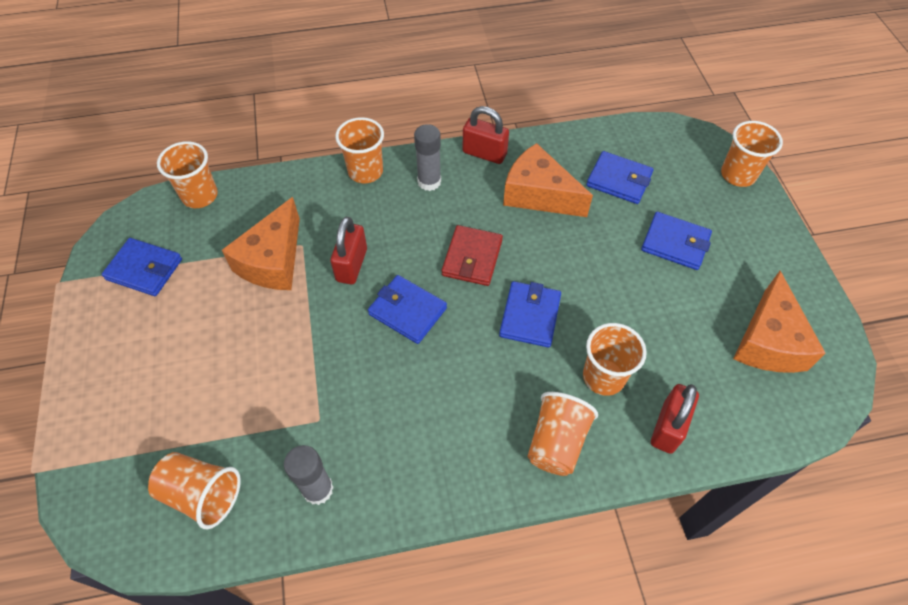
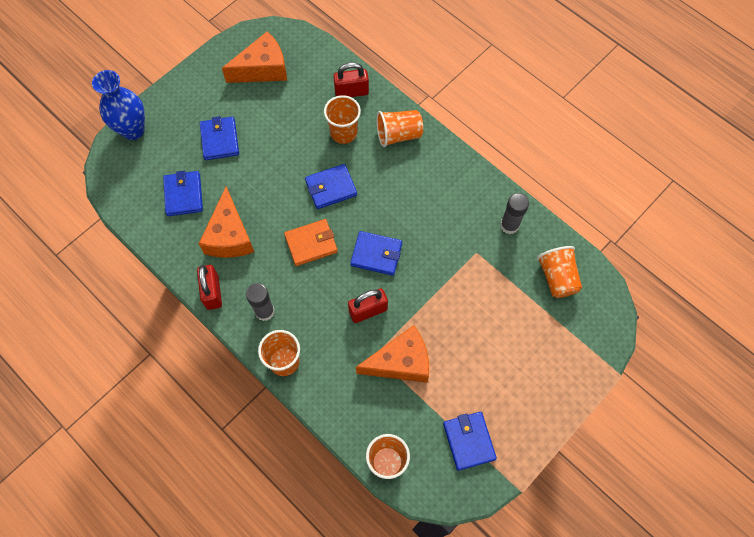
camera: 125 degrees left, 10 degrees up
(407, 311) = (376, 254): blue wallet -> blue wallet turned 75 degrees counterclockwise
(472, 258) = (311, 244): red wallet -> orange wallet
(738, 175) = (133, 130): orange cup -> blue vase

